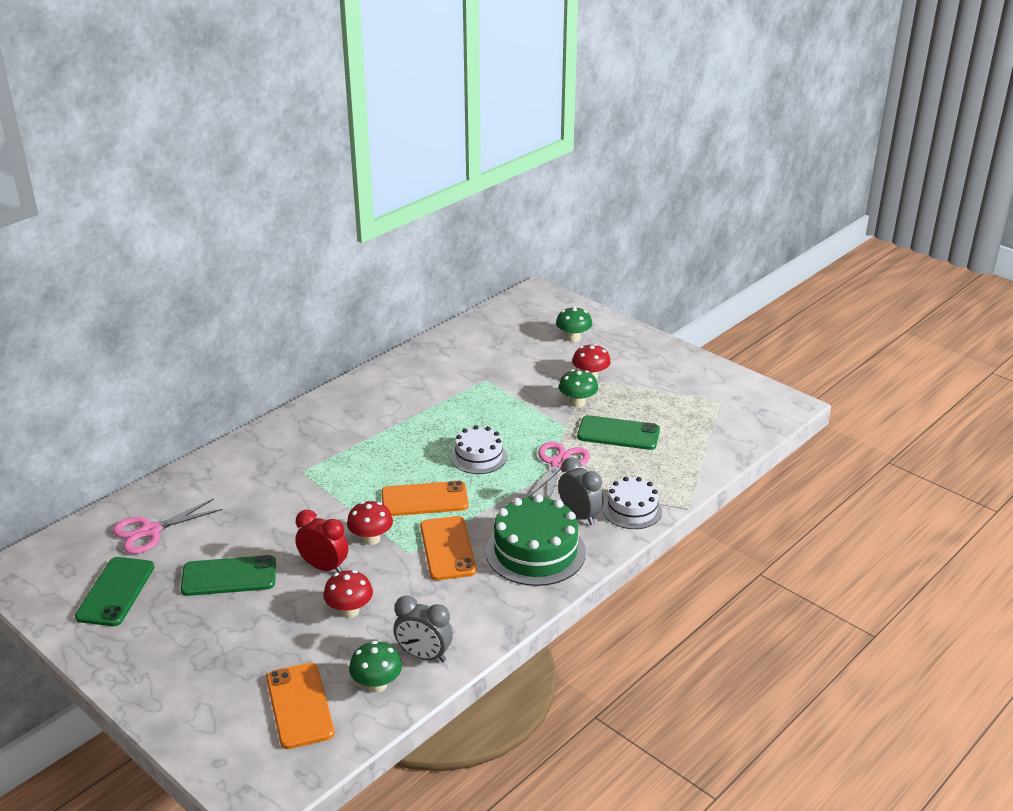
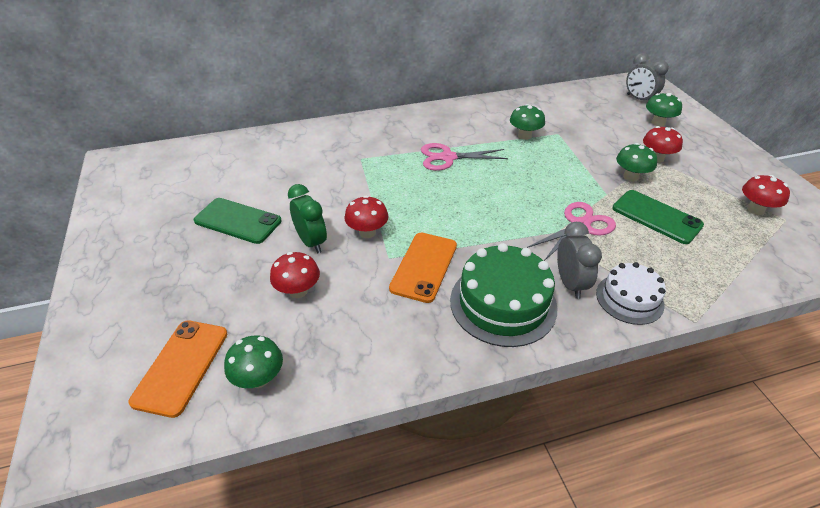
camera: 30 degrees right, 10 degrees up
(115, 592) = (156, 201): green phone -> none
(150, 531) = (220, 165): pink scissors -> pink scissors (448, 158)
(324, 567) = (311, 242): red clock -> green clock
(424, 499) = (437, 214): orange phone -> none
(424, 655) = (323, 367): grey clock -> grey clock (639, 99)
(454, 392) = (524, 135): none -> green mushroom
(478, 457) = (509, 194): white cake -> none
(694, 399) = (755, 209): none -> red mushroom

